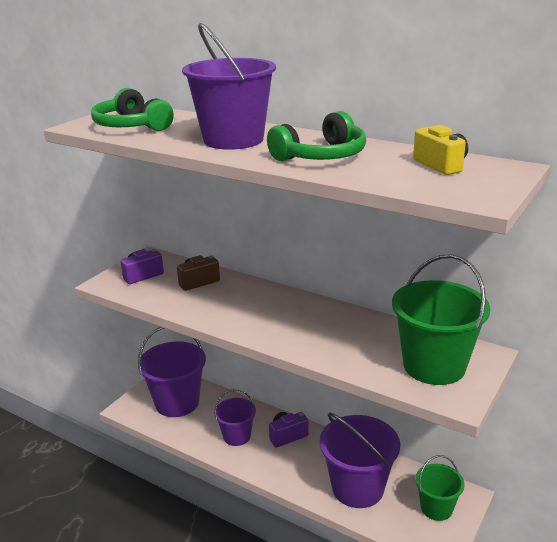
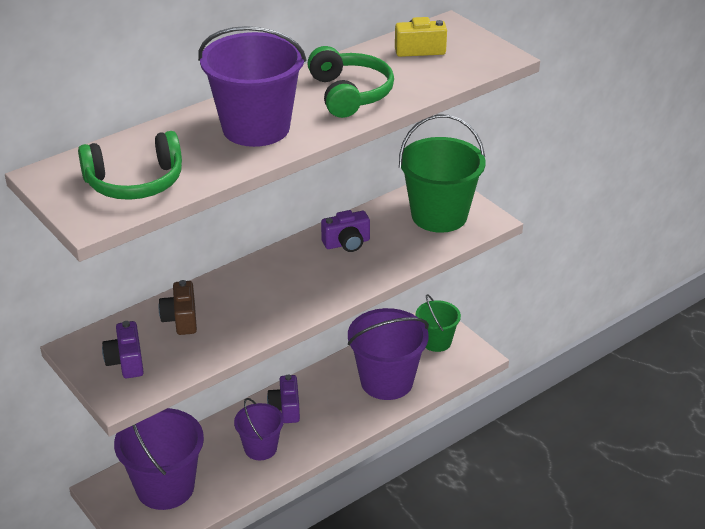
camera: 70 degrees left, 10 degrees up
(344, 326) = (347, 243): none -> purple camera

